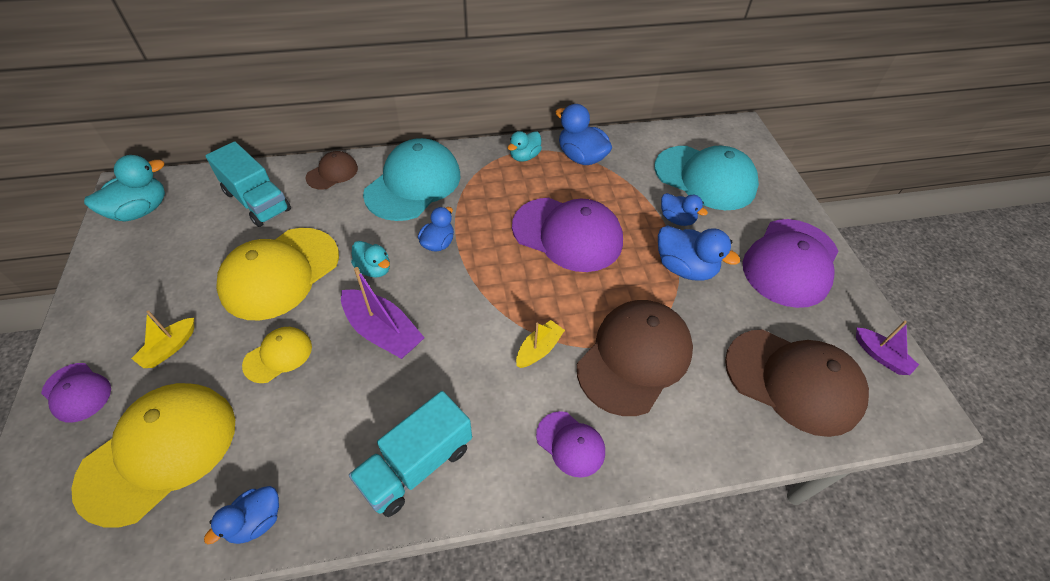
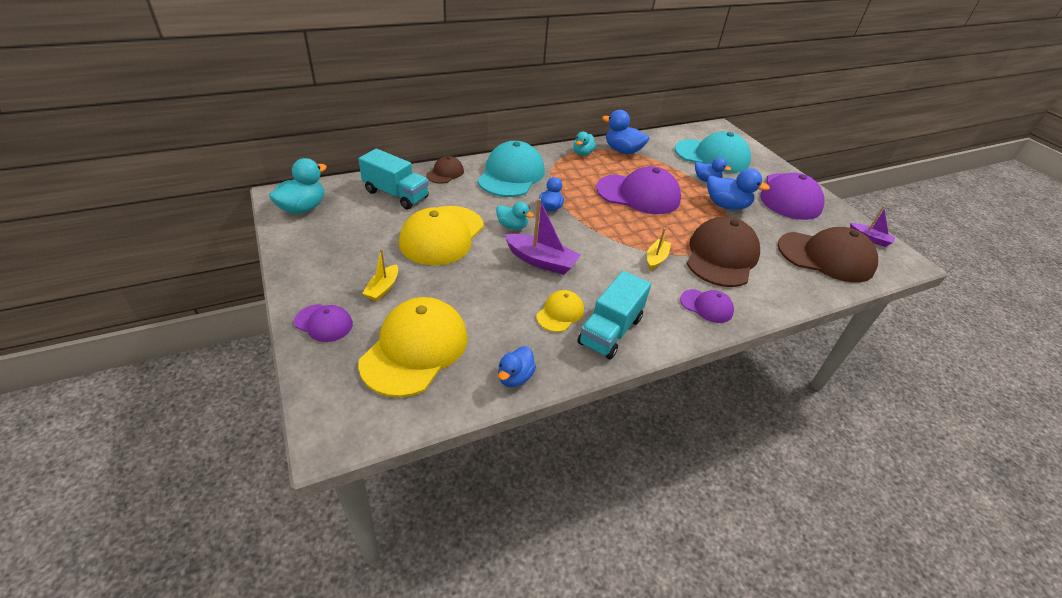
camera: 15 degrees left, 10 degrees down
(278, 355) = (471, 283): yellow cap -> yellow cap (560, 313)

